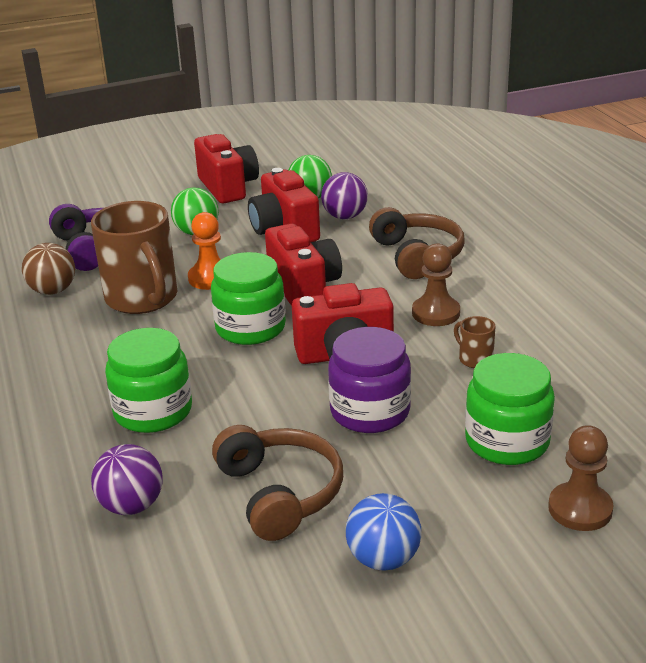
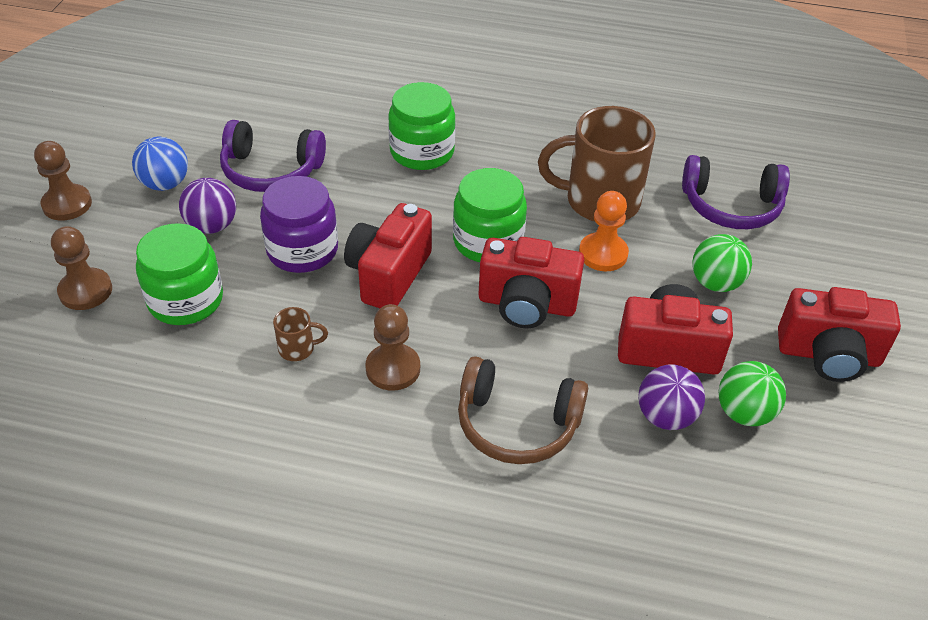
camera: 120 degrees right, 15 degrees up
(53, 291) = (660, 159): brown ball -> none
(131, 506) = (331, 112): purple ball -> purple ball (212, 226)
(280, 493) = (271, 170): brown headphones -> purple headphones
(503, 618) = (67, 204): none -> brown pawn

